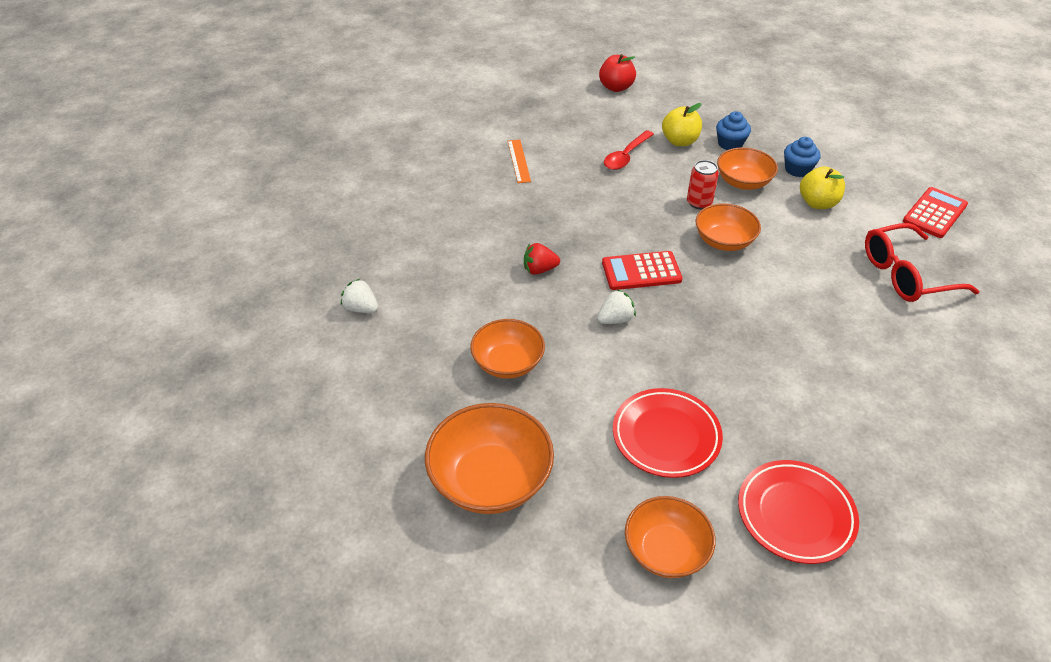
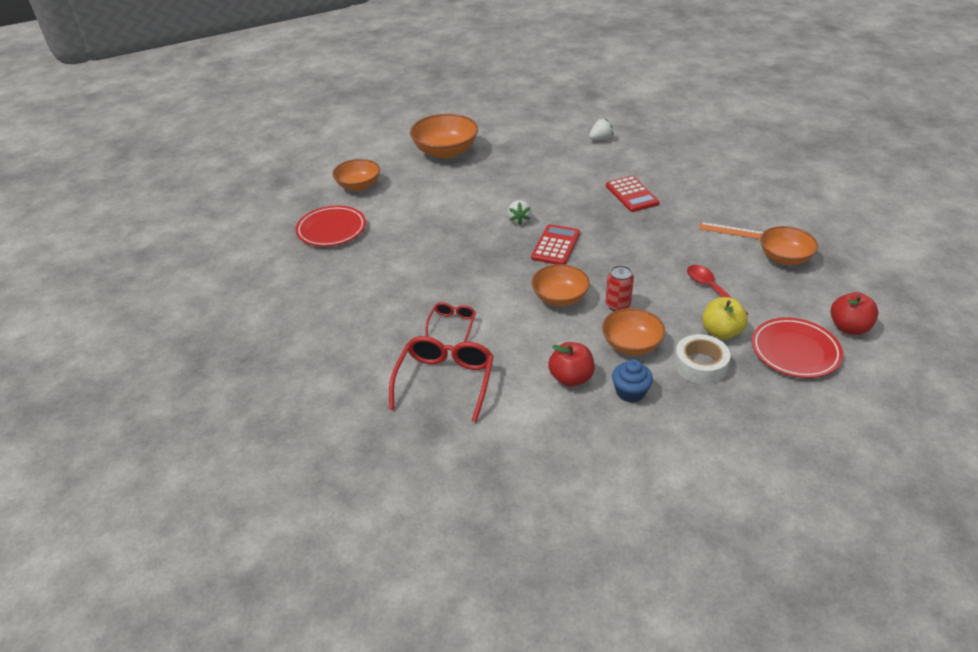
camera: 120 degrees right, 5 degrees down
(508, 363) = (516, 174): orange bowl -> orange bowl (784, 258)
(539, 269) = (590, 205): red strawberry -> none
(666, 436) = (417, 208): red plate -> red plate (795, 351)
(730, 144) = (700, 365): blue cupcake -> white tape
(817, 203) = (571, 378): yellow apple -> red apple
(836, 301) = (452, 324): none -> red glasses
(934, 213) = (501, 456): red calculator -> red calculator (631, 195)

